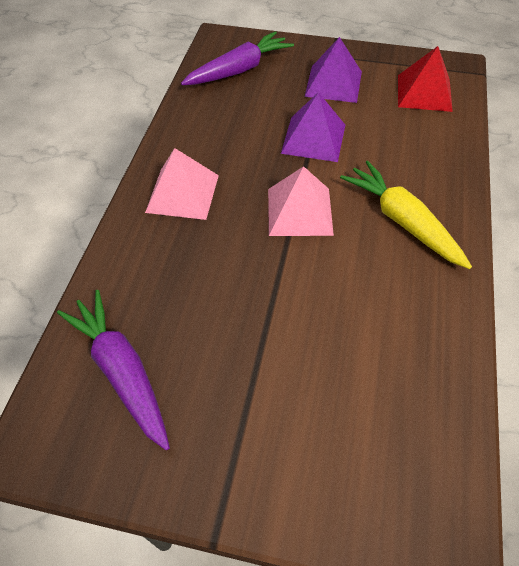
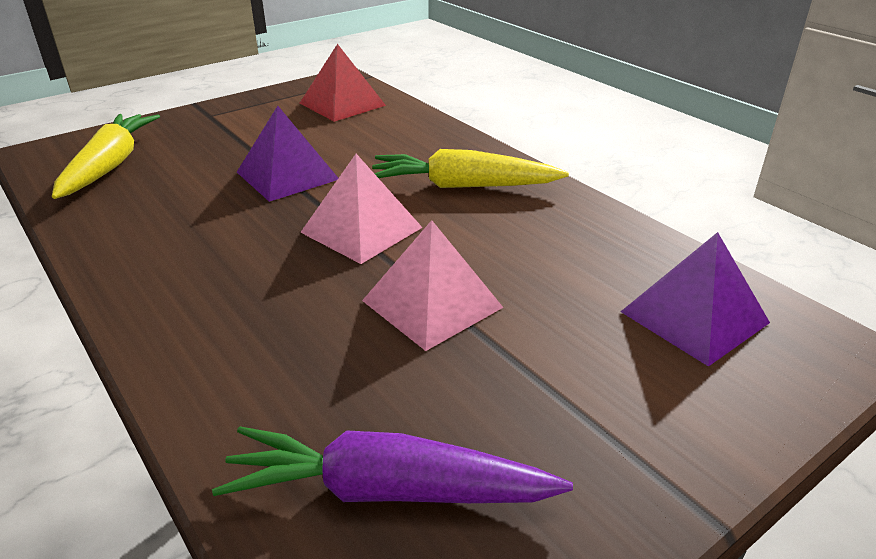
camera: 50 degrees left, 20 degrees down
(182, 193) = (200, 290): pink pyramid -> pink pyramid (432, 304)
(239, 70) = (110, 165): purple carrot -> yellow carrot
(333, 83) = (243, 132): purple pyramid -> purple pyramid (694, 317)

